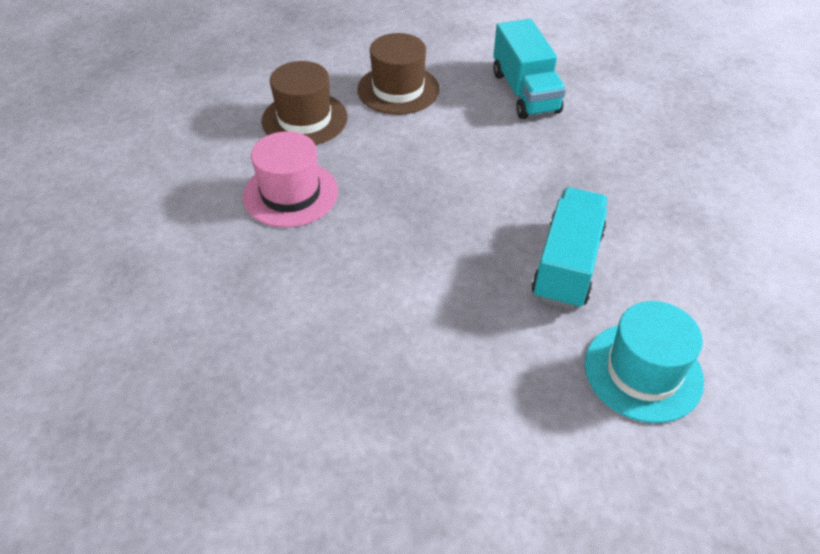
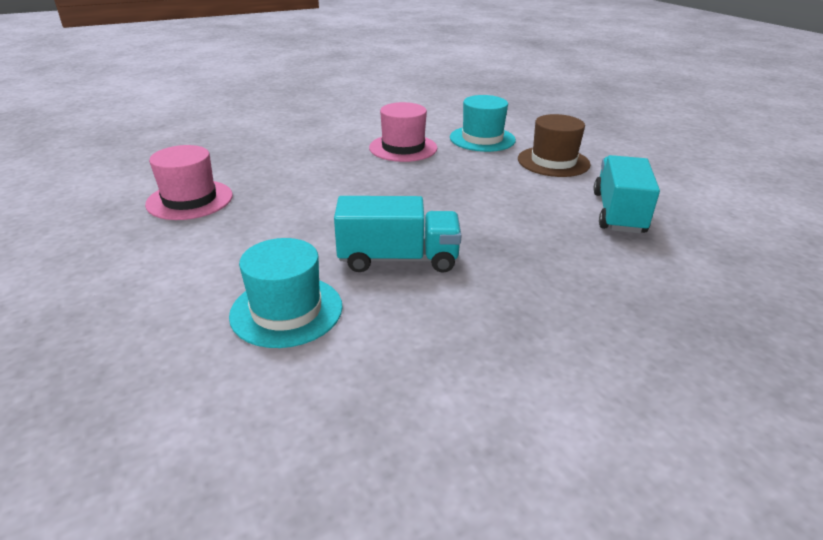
camera: 70 degrees right, 15 degrees down
(304, 119) = (482, 139): brown hat -> turquoise hat
(345, 453) = (190, 200): none -> pink hat
(525, 92) = (618, 213): turquoise truck -> turquoise truck turned 135 degrees clockwise

